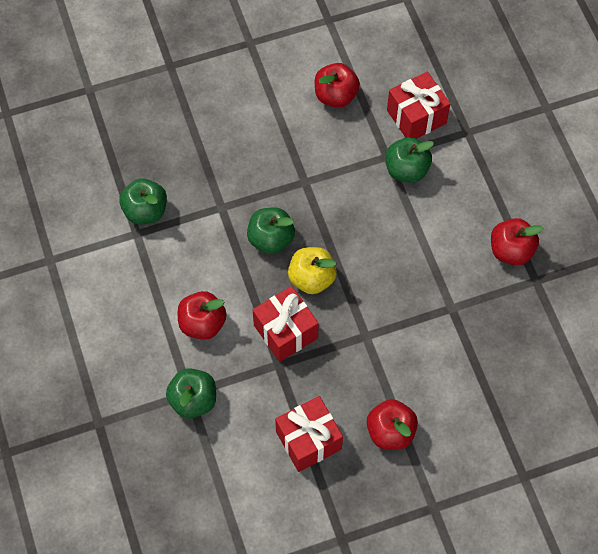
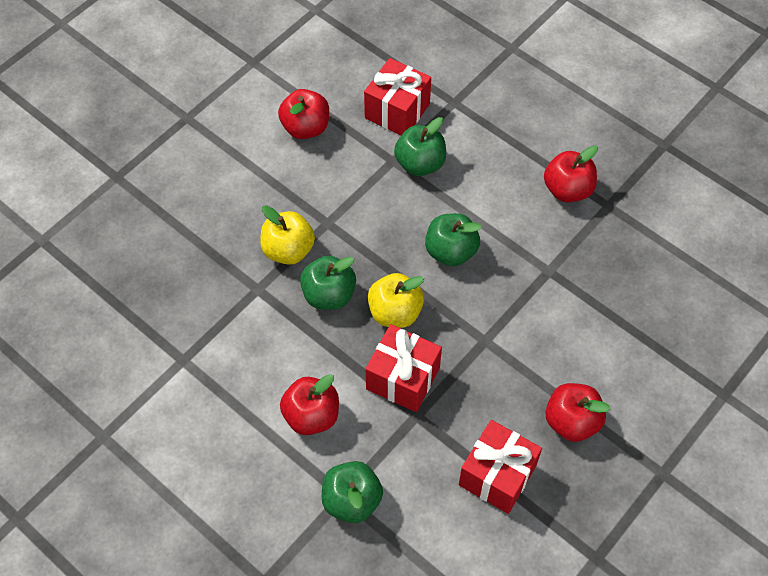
camera: 30 degrees left, 5 degrees down
(145, 211) = (179, 332): green apple -> green apple (451, 251)
(262, 188) = (288, 250): none -> yellow apple

